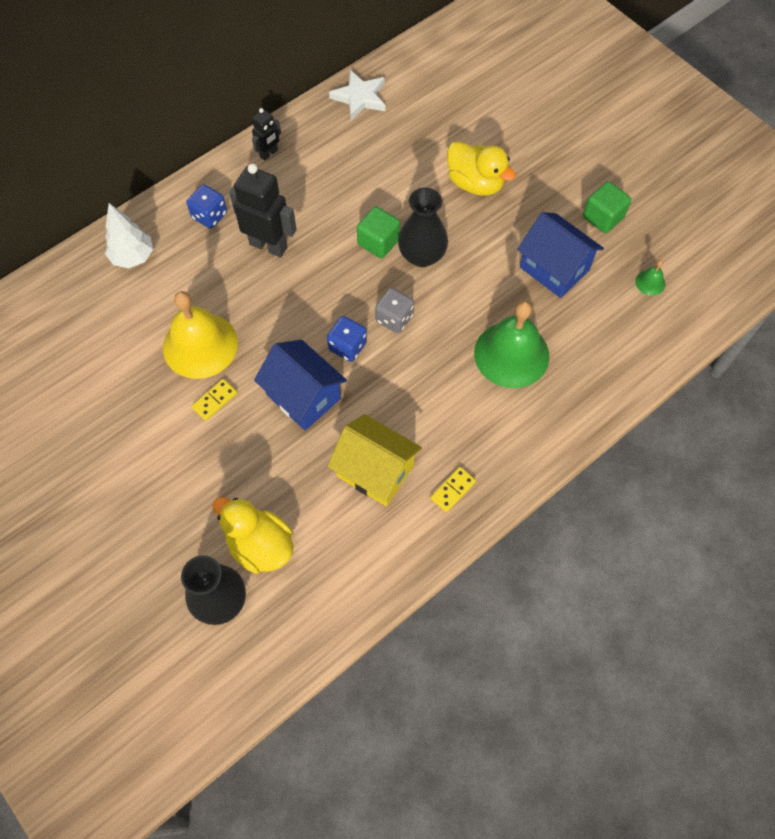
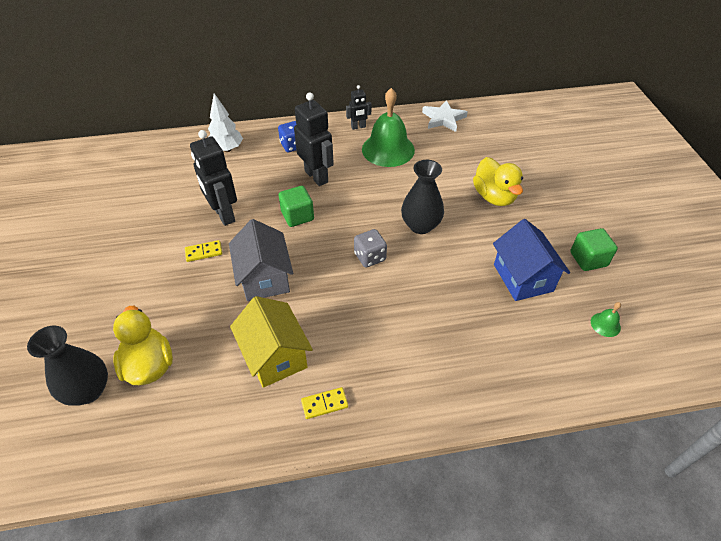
camera: 30 degrees right, 15 degrees down
(200, 345) = (223, 215): yellow bell -> black robot
(303, 396) = (264, 278): blue house -> grey house
(347, 346) = (321, 260): blue dice -> none
(378, 242) = (394, 204): green cube -> green cube (297, 216)
(511, 354) = (446, 323): green bell -> green bell (388, 149)

